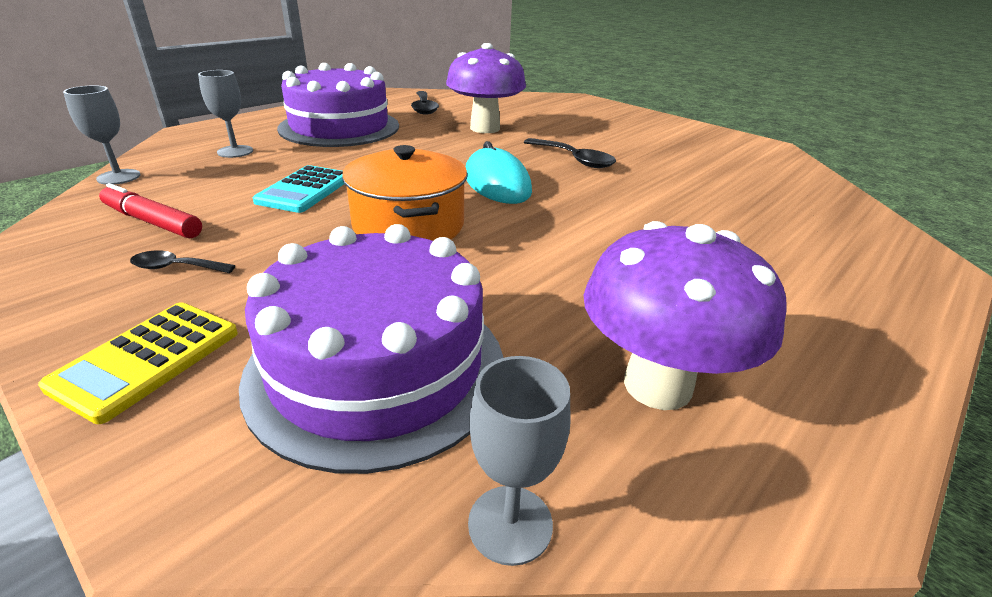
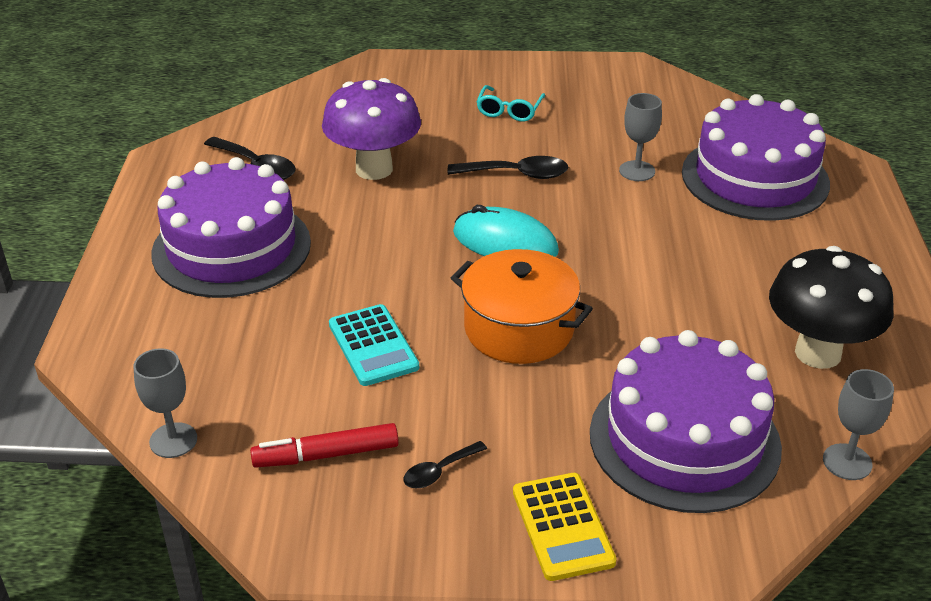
camera: 40 degrees left, 5 degrees up
(235, 151) = (205, 343): grey goblet -> grey goblet (637, 171)
(627, 135) = (509, 110): none -> turquoise glasses
(657, 385) = (818, 353): purple mushroom -> black mushroom
(794, 232) = (755, 178): none -> purple cake

